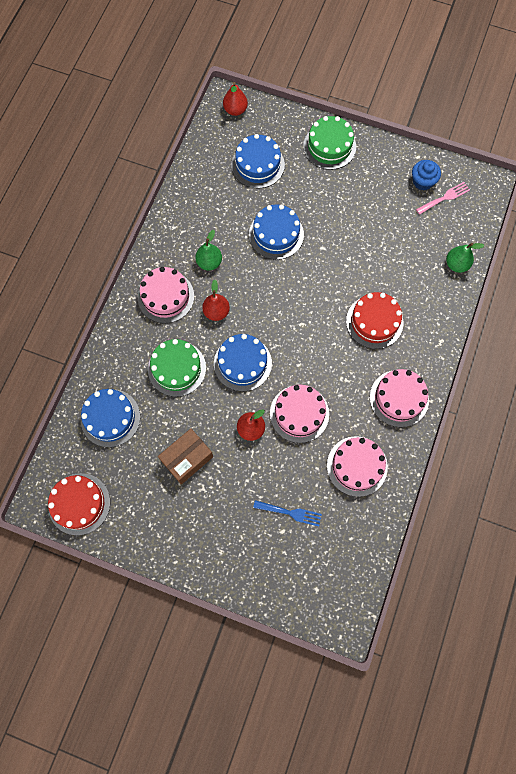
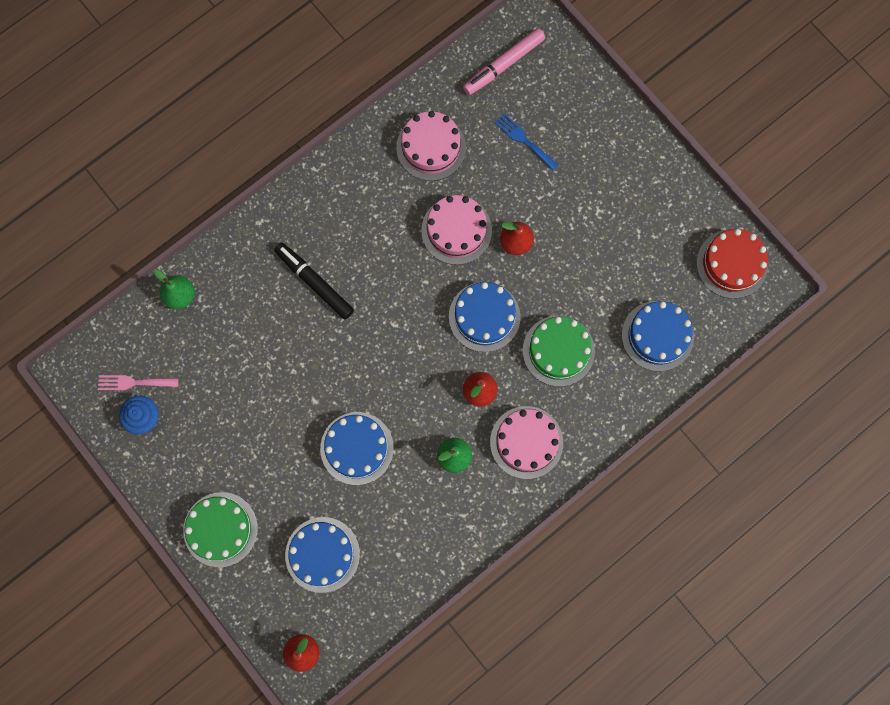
camera: 150 degrees left, 5 degrees up
(187, 459) = (598, 248): brown box -> none
(343, 568) = (504, 65): none -> pink marker
(374, 321) = (314, 283): red cake -> black marker
(399, 398) = (344, 189): pink cake -> none

